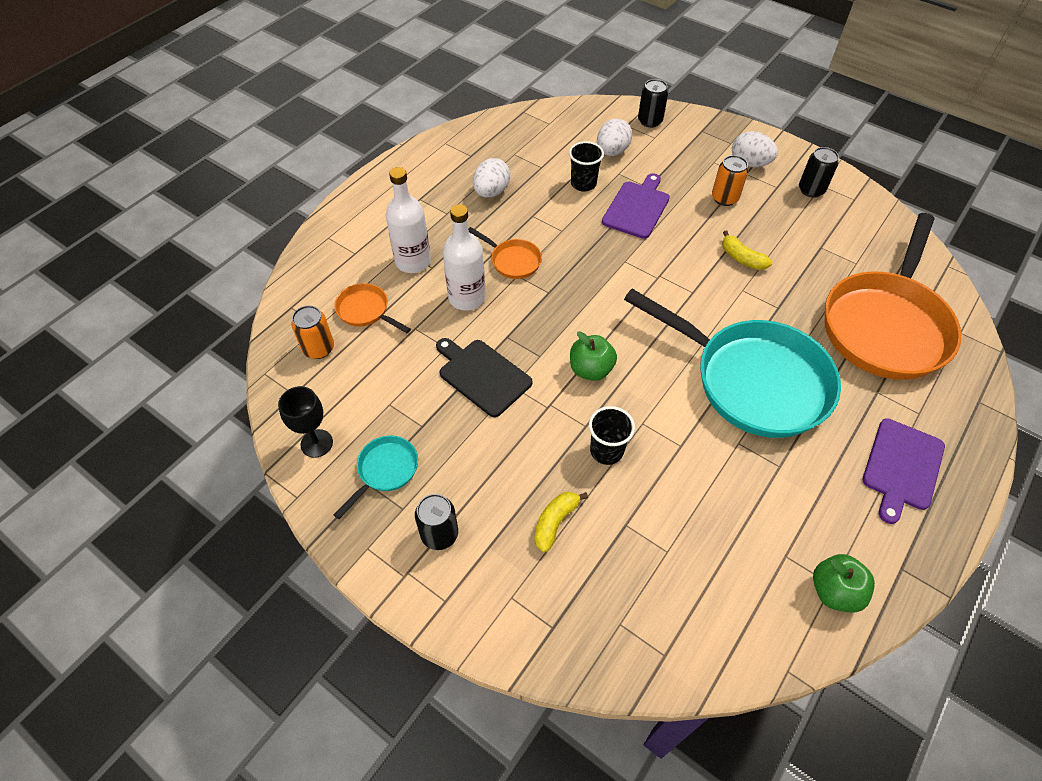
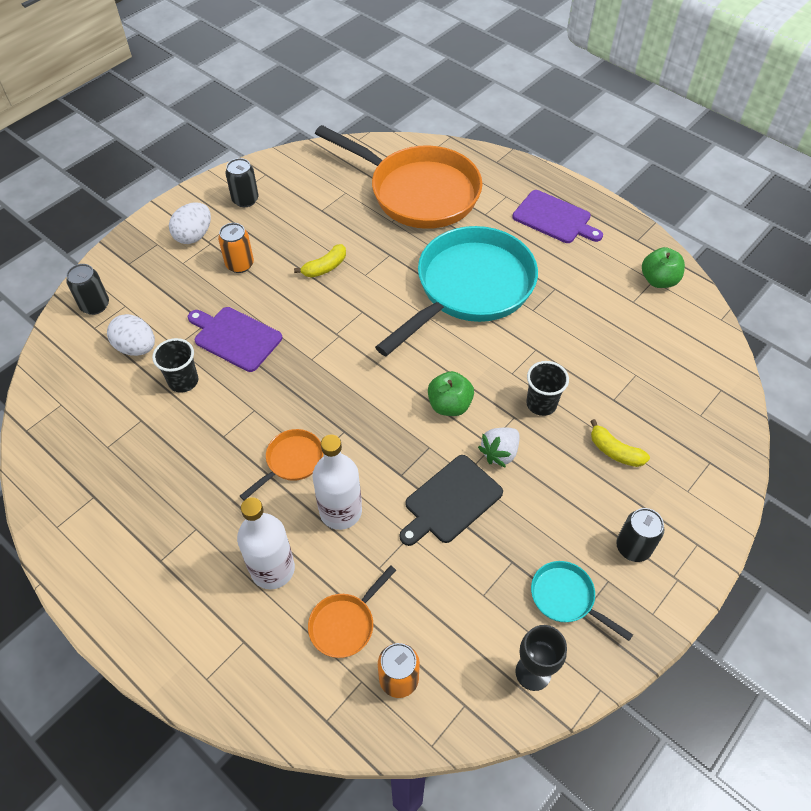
camera: 85 degrees left, 0 degrees up
(491, 192) = (171, 476): white egg -> none
(540, 414) = (499, 453): none -> white strawberry

